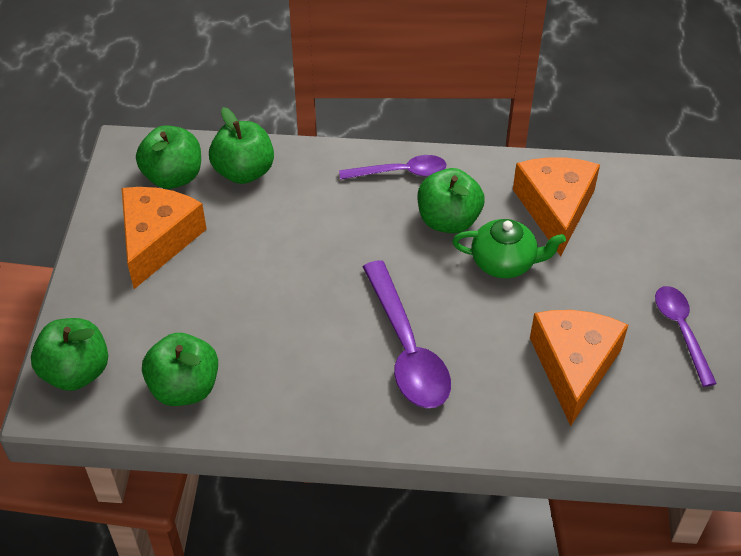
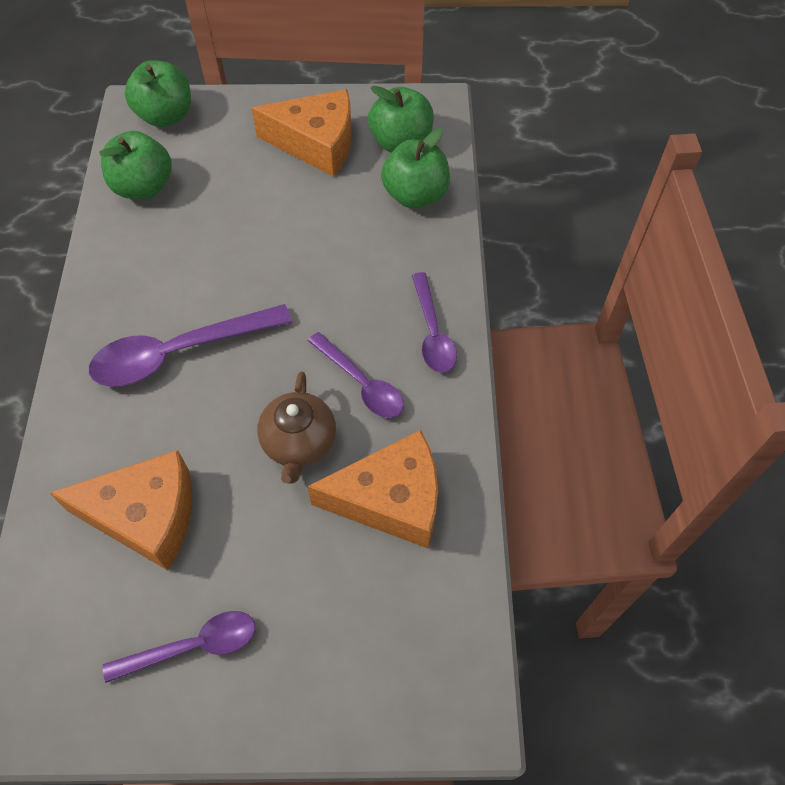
camera: 85 degrees right, 10 degrees up
(448, 220) = (361, 383): green apple -> purple spoon
(504, 263) = (299, 443): green teapot -> brown teapot

